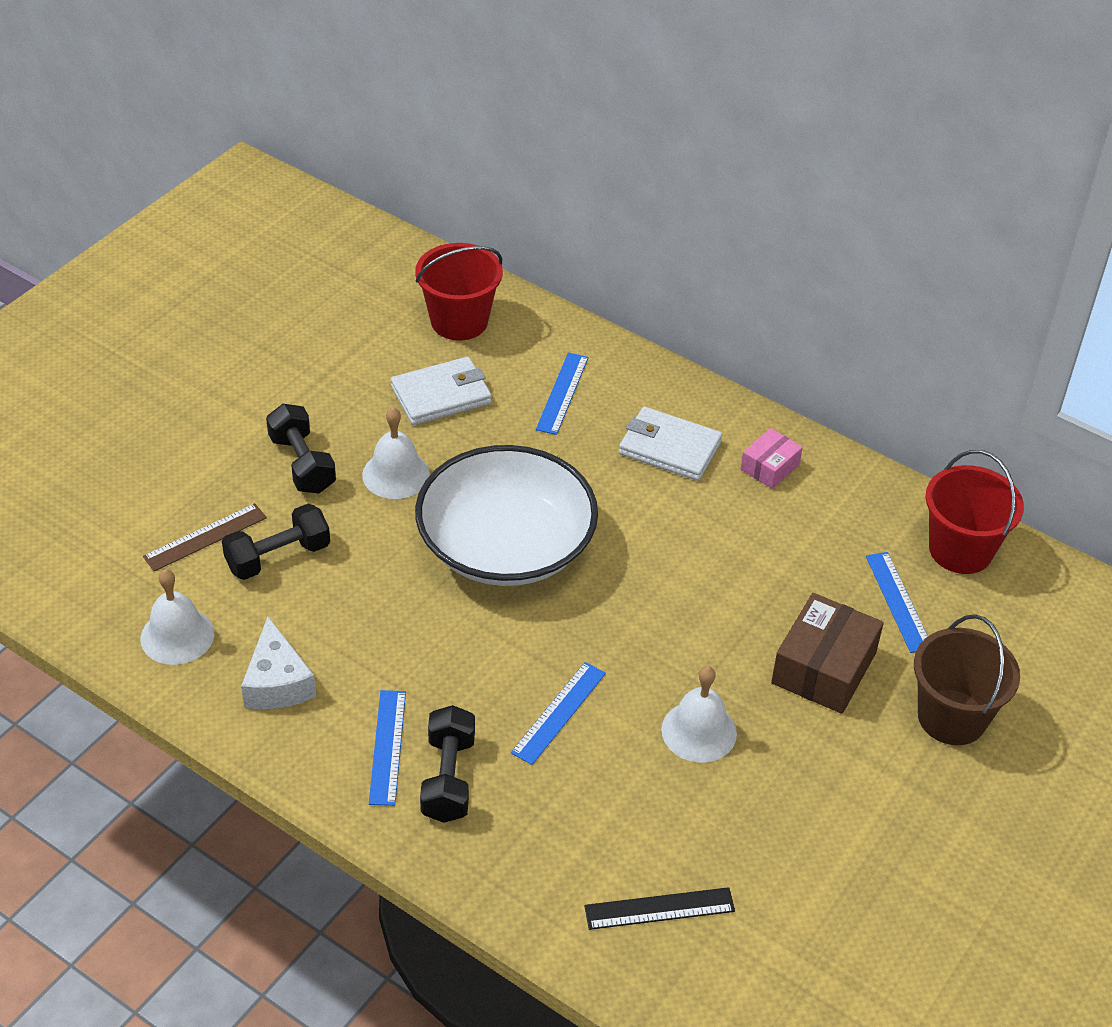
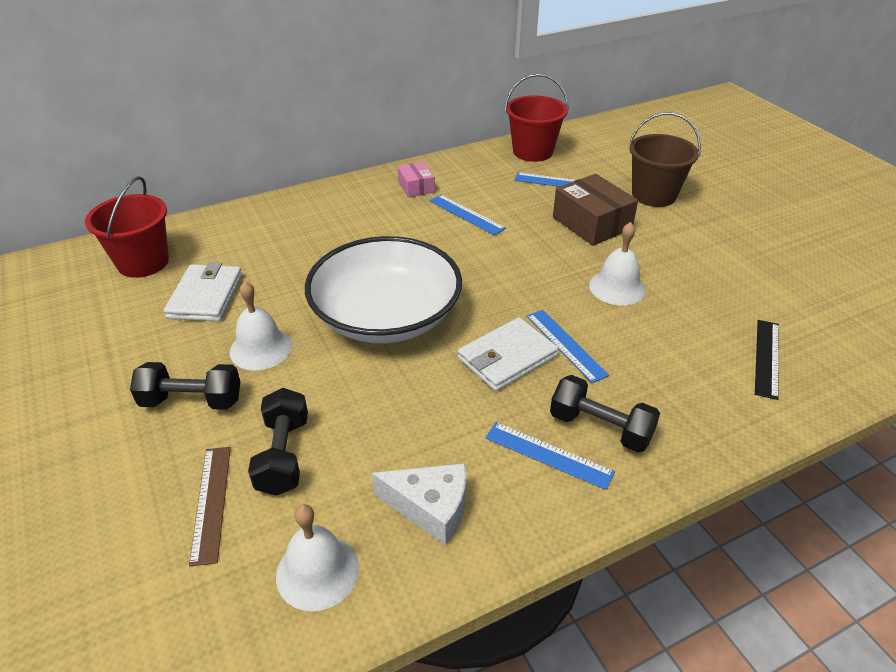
camera: 60 degrees left, 5 degrees down
(562, 393) = (268, 241): blue ruler -> blue ruler (466, 214)
(669, 448) = (364, 216): white wallet -> white wallet (507, 357)

